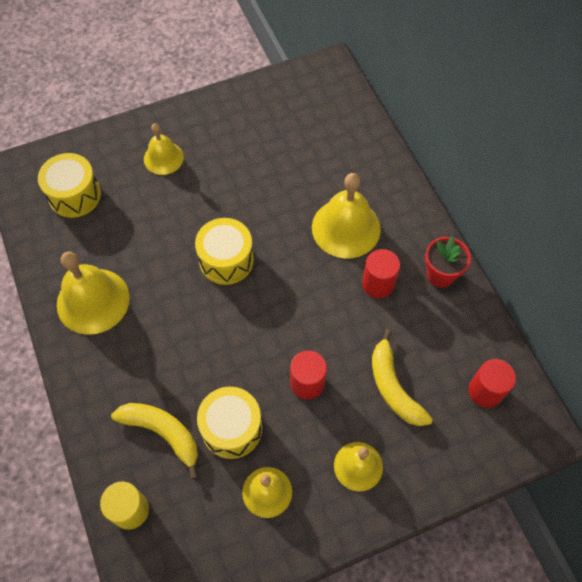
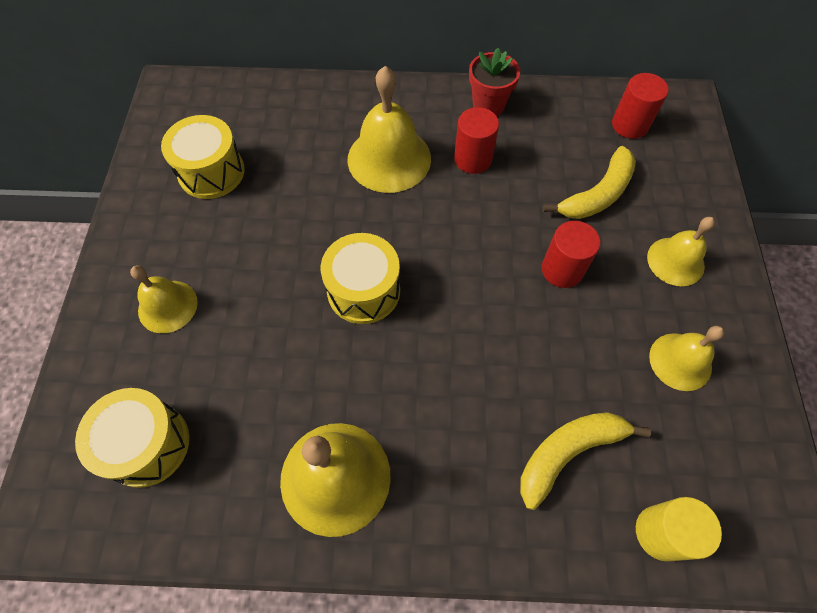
camera: 65 degrees left, 0 degrees up
(232, 428) = (590, 369): yellow drum -> yellow drum (211, 172)
(393, 387) = (597, 194): yellow banana -> yellow banana turned 45 degrees counterclockwise

